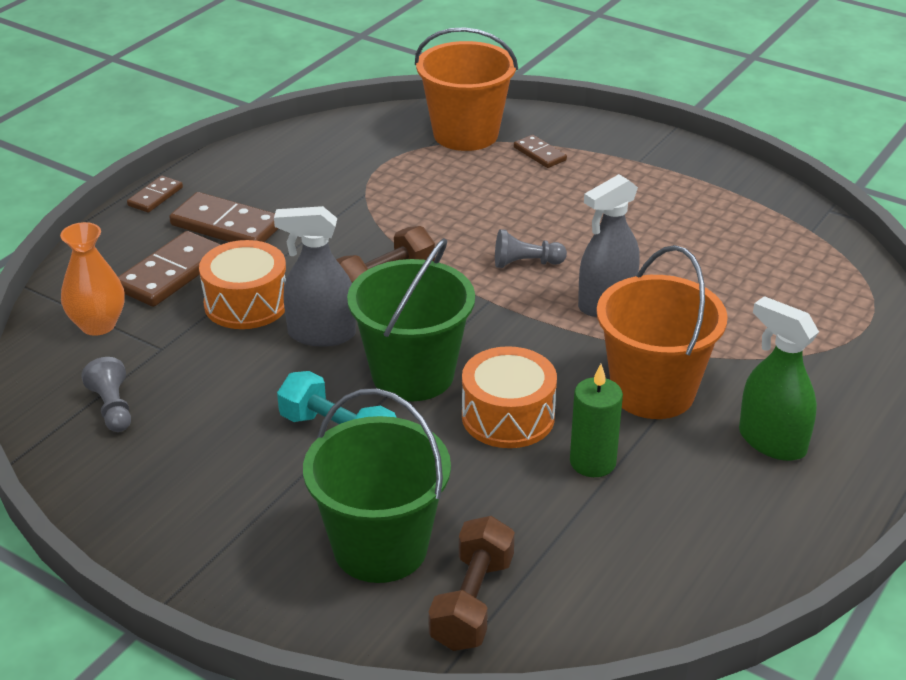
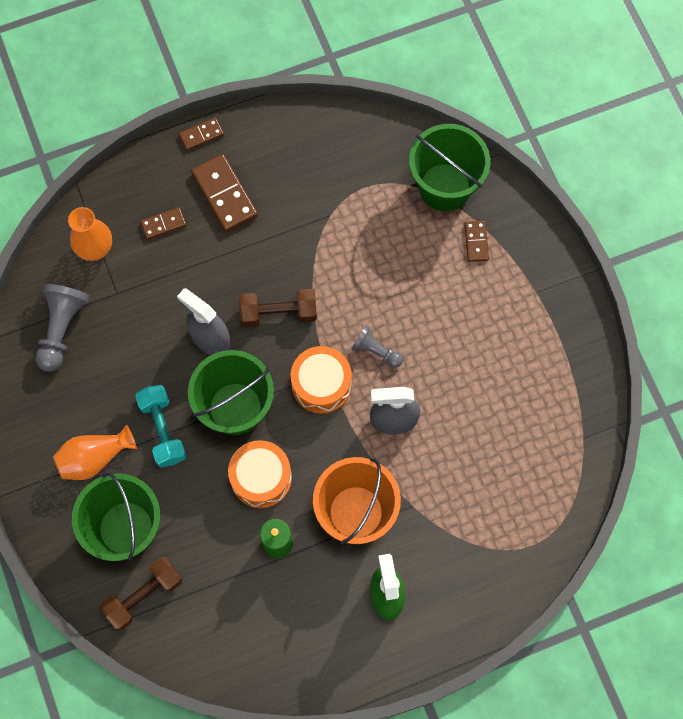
camera: 35 degrees right, 35 degrees up
(112, 408) = (62, 329): grey pawn -> grey pawn, size x1.65
(171, 273) = (163, 224): brown domino -> brown domino, size x0.55
(246, 303) = (187, 282): orange drum -> orange drum (321, 384)
(268, 502) = (94, 458): none -> orange vase
(465, 134) = (445, 187): orange bucket -> green bucket

